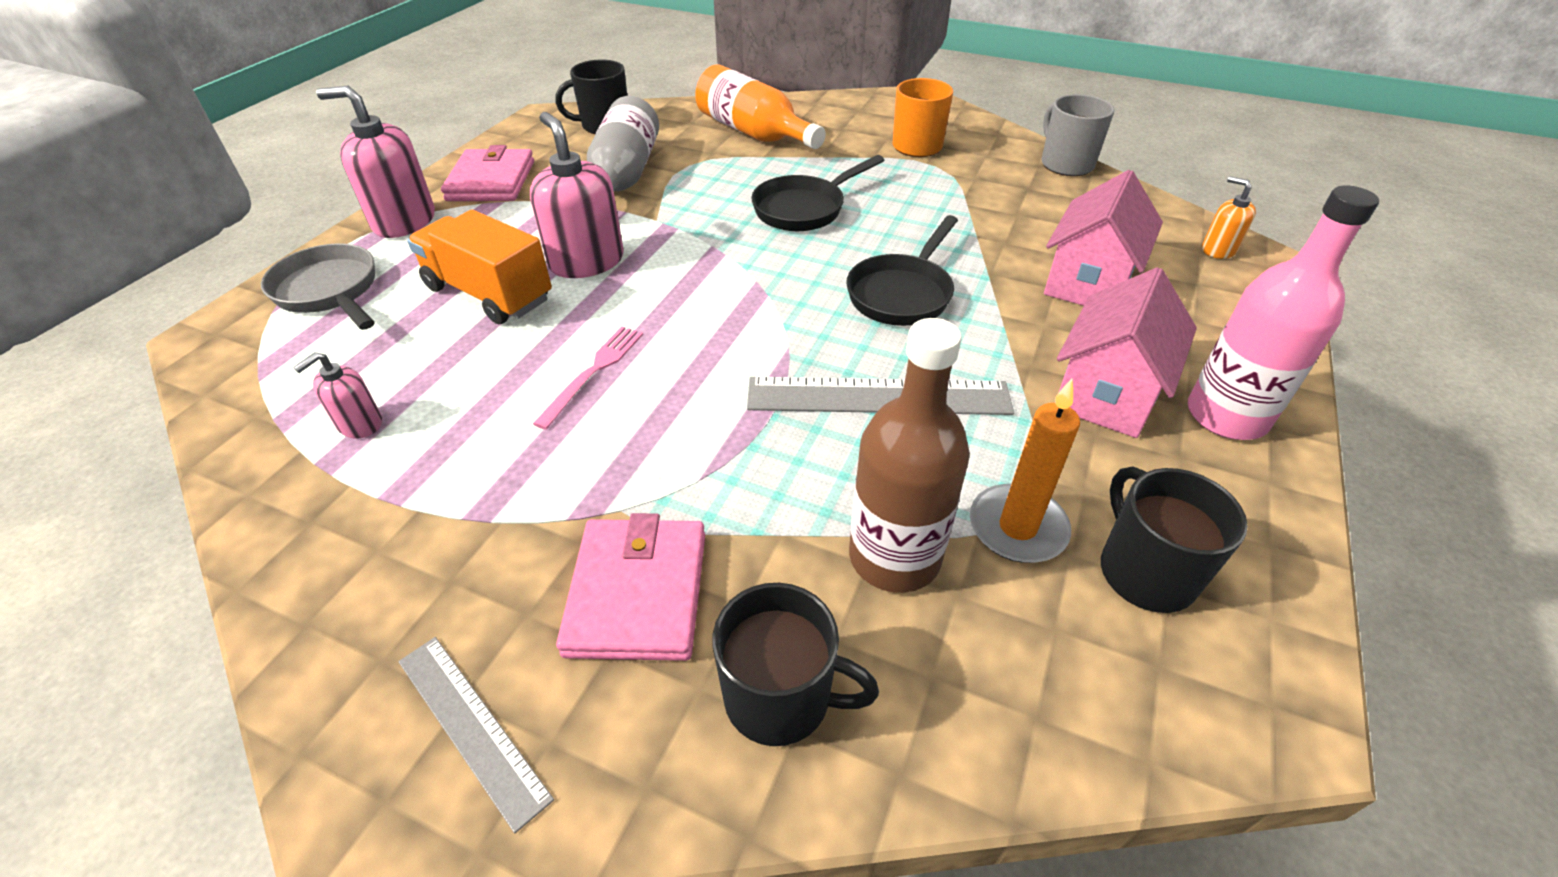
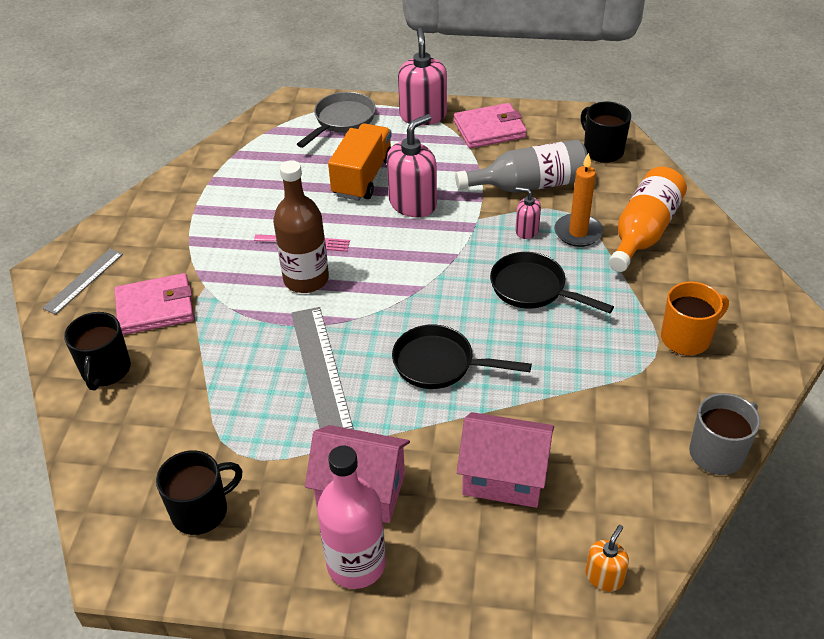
camera: 75 degrees right, 0 degrees up
(360, 424) = (242, 178): pink soap dispenser -> pink soap dispenser (526, 230)
(894, 557) = (193, 397): brown bottle -> brown bottle (306, 279)
(1017, 527) = (224, 449): orange candle -> orange candle (578, 232)

